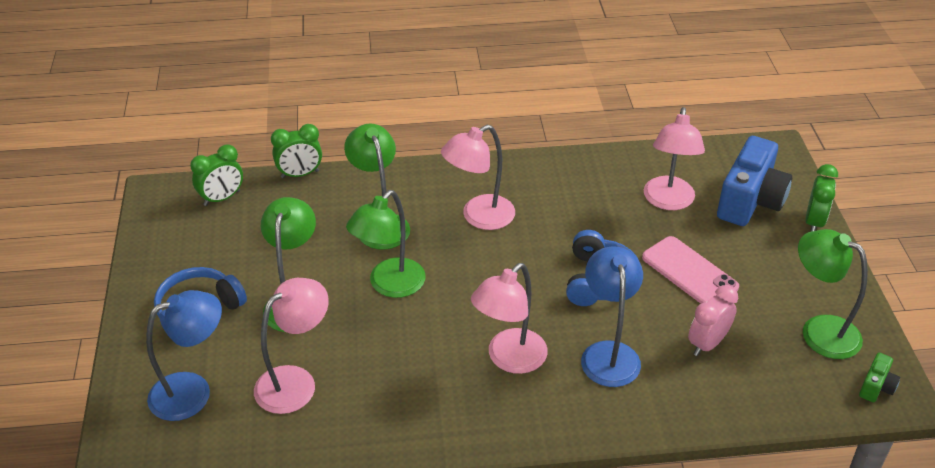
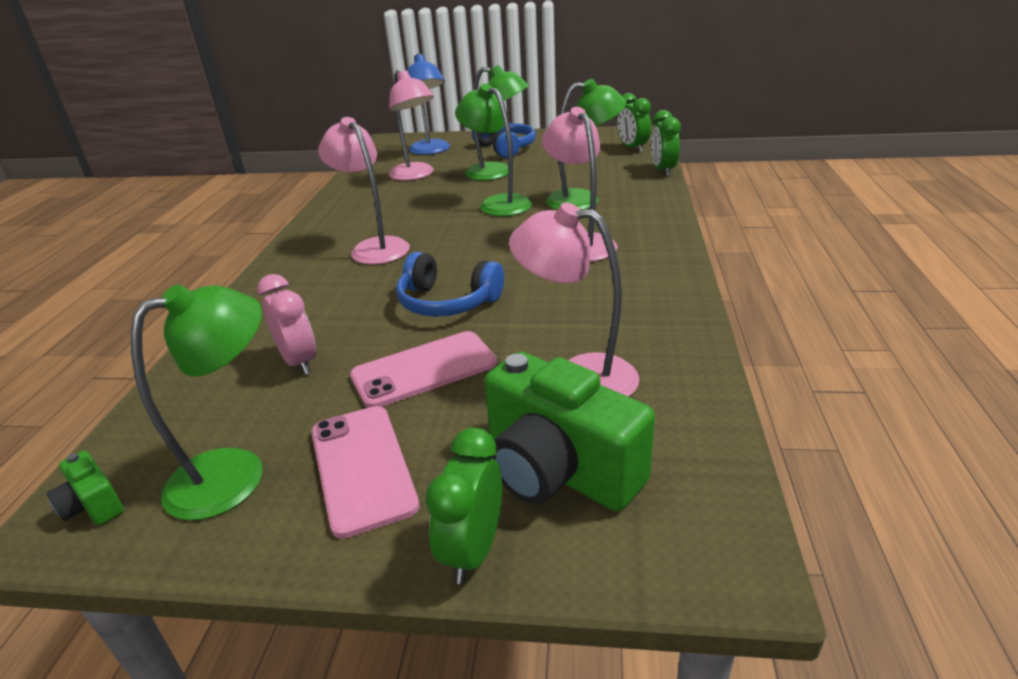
camera: 105 degrees right, 10 degrees down
(608, 353) = (340, 296): blue lamp -> none
(750, 201) = (558, 470): blue camera -> green camera
(786, 276) = (362, 467): none -> pink phone
(814, 222) = (473, 550): green clock -> green clock turned 75 degrees clockwise

